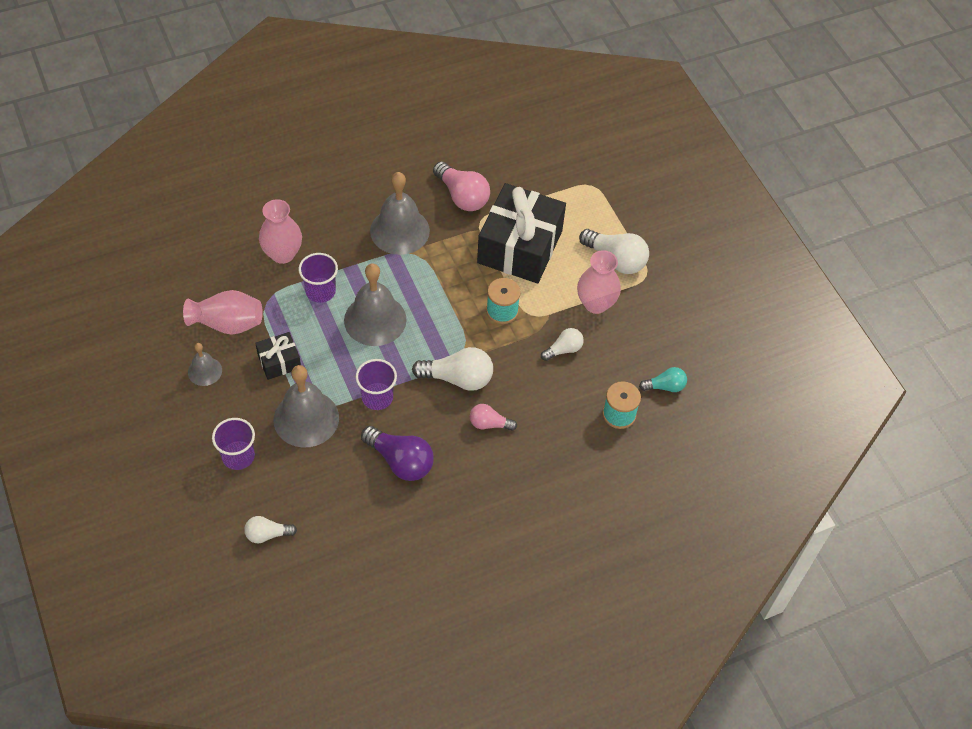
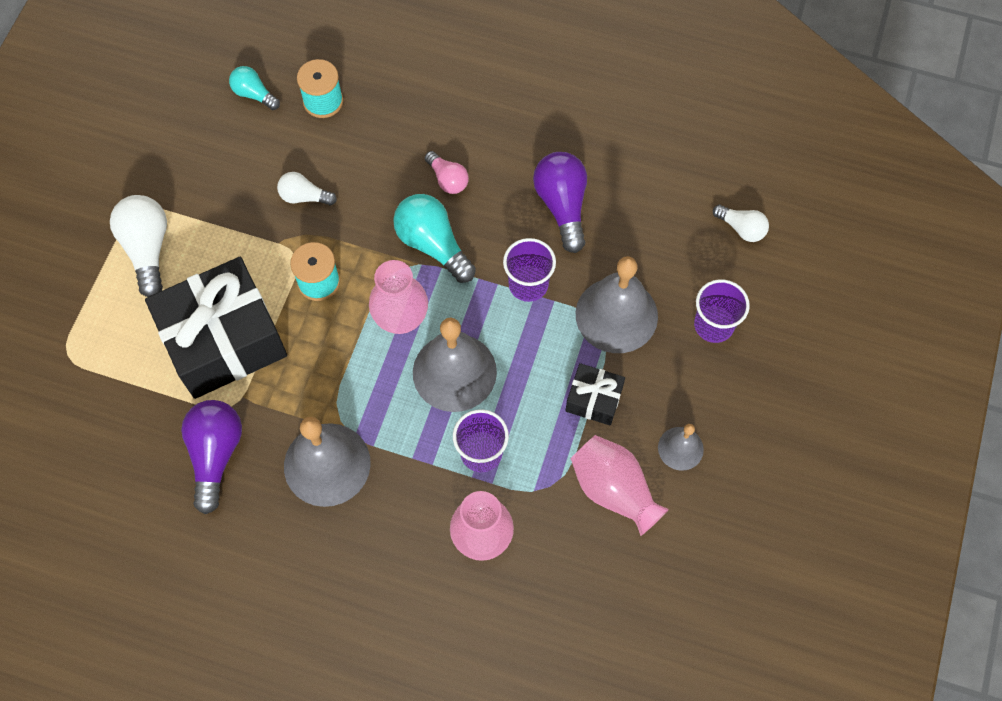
camera: 135 degrees left, 10 degrees up
(458, 378) = (433, 245): white light bulb -> turquoise light bulb
(462, 196) = (216, 455): pink light bulb -> purple light bulb
(596, 304) = (221, 218): pink vase -> pink vase (401, 318)

